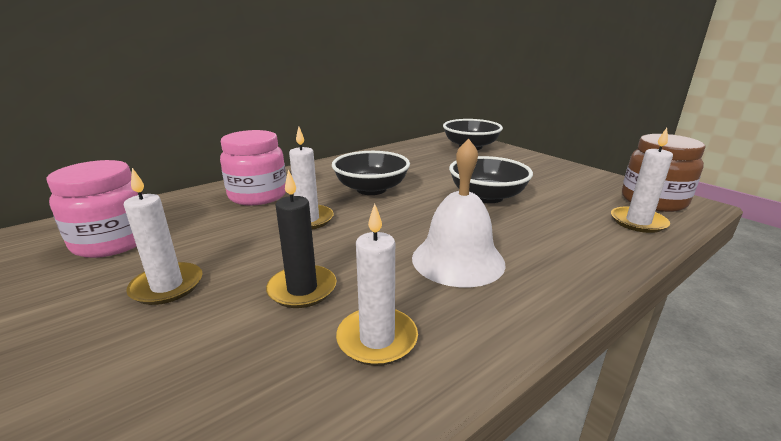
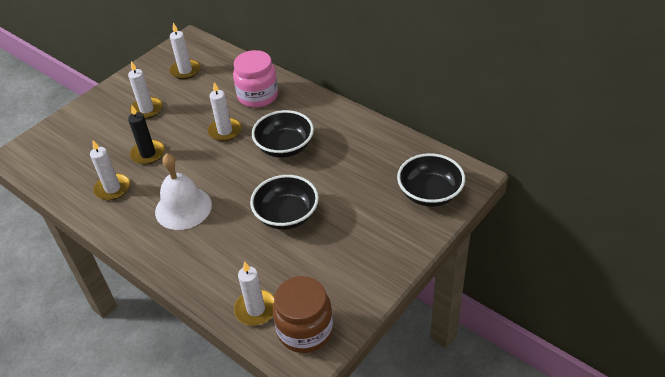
camera: 80 degrees right, 20 degrees up
(113, 241) = (185, 71): pink jar -> white candle

